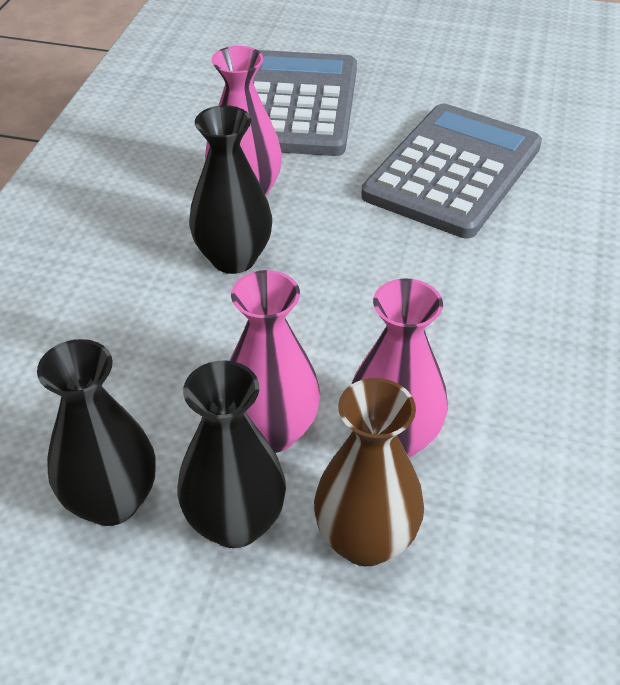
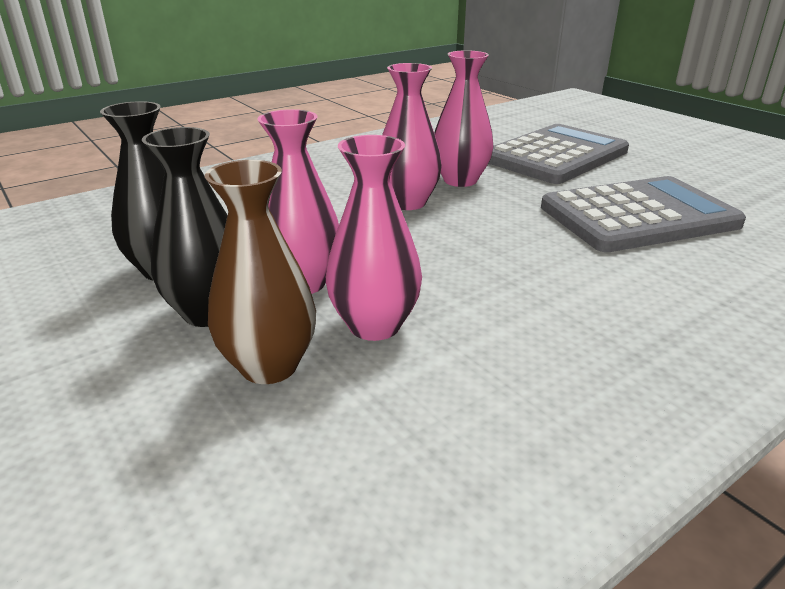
camera: 40 degrees right, 15 degrees down
(233, 258) = (407, 202): black vase -> pink vase

